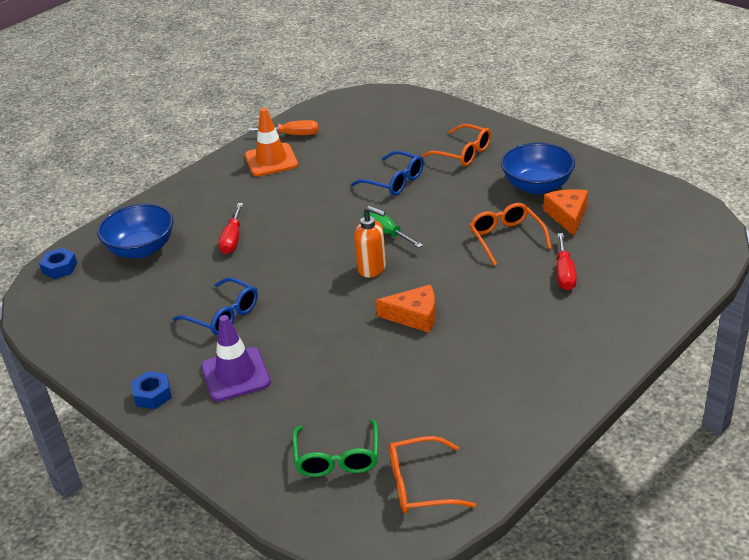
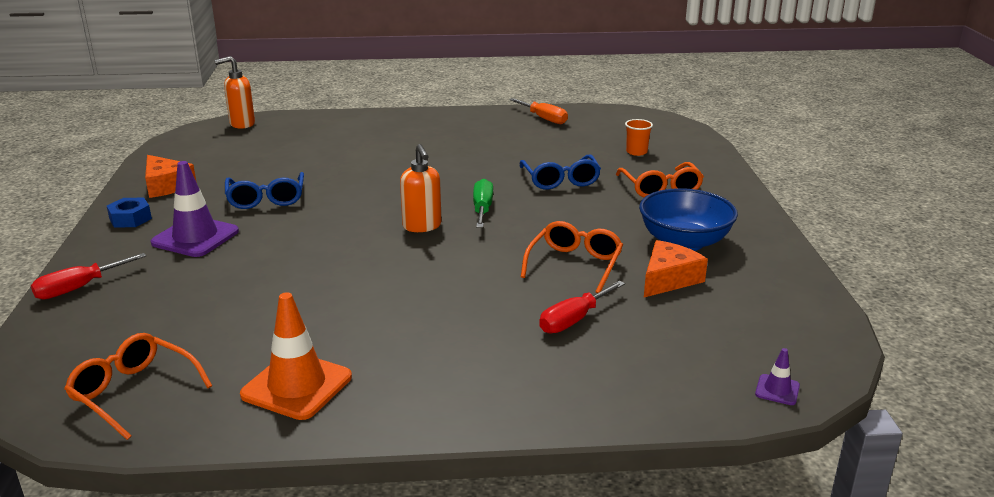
camera: 40 degrees right, 10 degrees down
(60, 268) = (241, 124): blue nut -> orange soap dispenser
(141, 249) = (305, 137): blue bowl -> none
(232, 239) = (369, 159): red screwdriver -> red screwdriver (79, 288)
(271, 160) = (495, 127): orange traffic cone -> orange traffic cone (297, 386)
(337, 458) = (131, 332): green glasses -> none
(402, 131) = (636, 152): none -> orange cup
(414, 316) = (384, 275): orange cheese -> orange cheese (166, 186)
(710, 249) = (777, 390): none -> purple traffic cone

